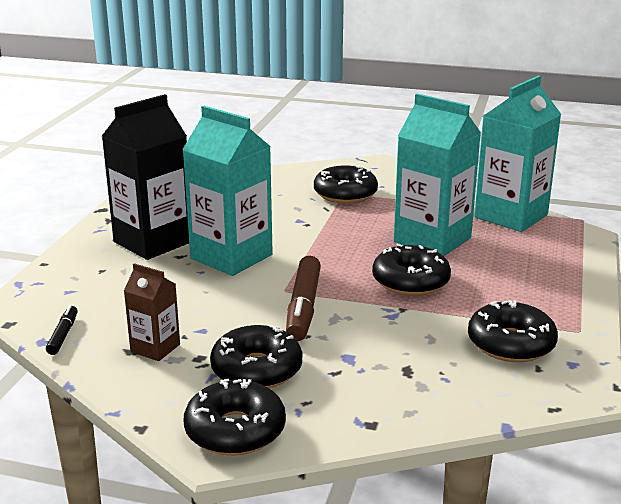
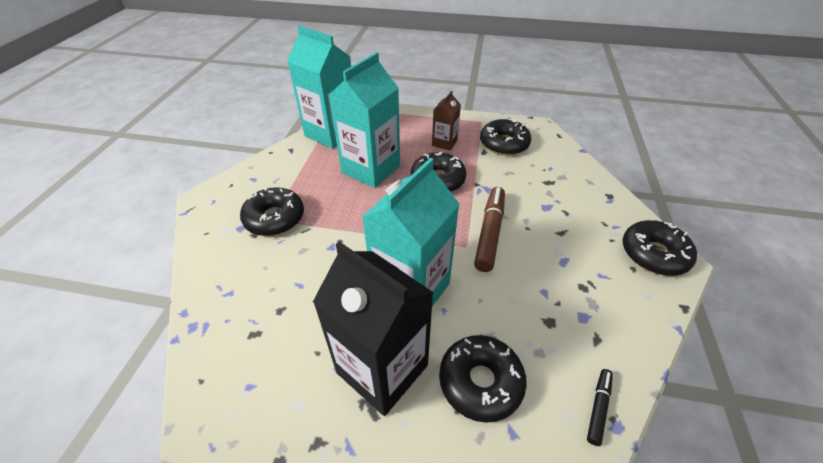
camera: 95 degrees left, 20 degrees up
(63, 335) = (598, 408): black marker -> black marker turned 120 degrees clockwise
(155, 348) = (584, 320): brown carton -> brown carton (444, 143)
(256, 370) = (582, 251): black donut -> black donut (480, 382)
(303, 307) = (489, 232): brown marker -> brown marker turned 75 degrees counterclockwise

